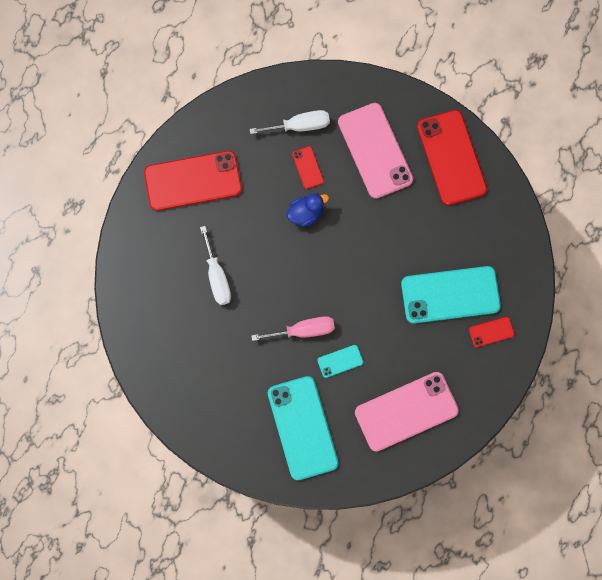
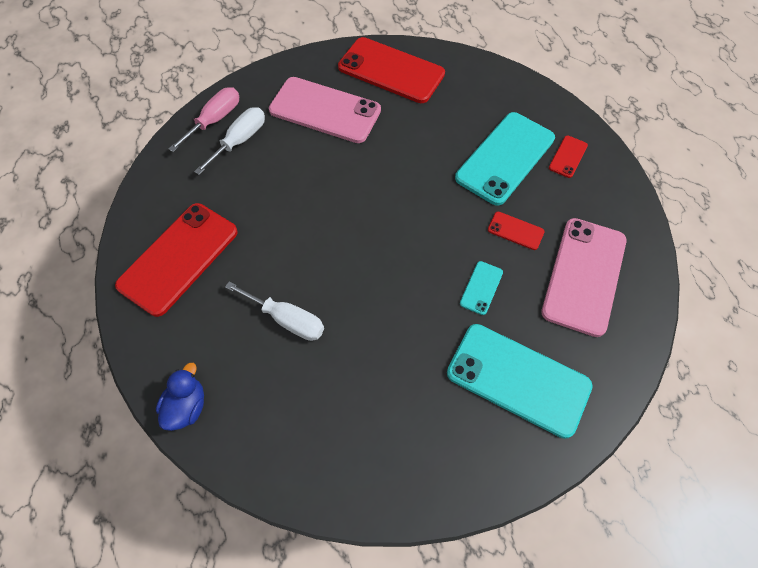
camera: 45 degrees left, 15 degrees down
(303, 330) = (420, 292): pink screwdriver -> pink screwdriver (214, 120)
(306, 213) = (316, 198): blue duck -> blue duck (187, 406)
(307, 167) = (280, 164): red phone -> red phone (515, 231)

